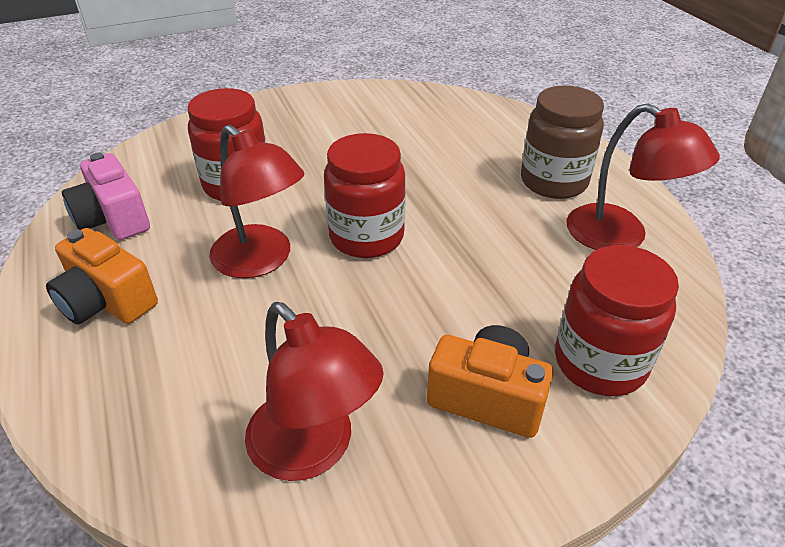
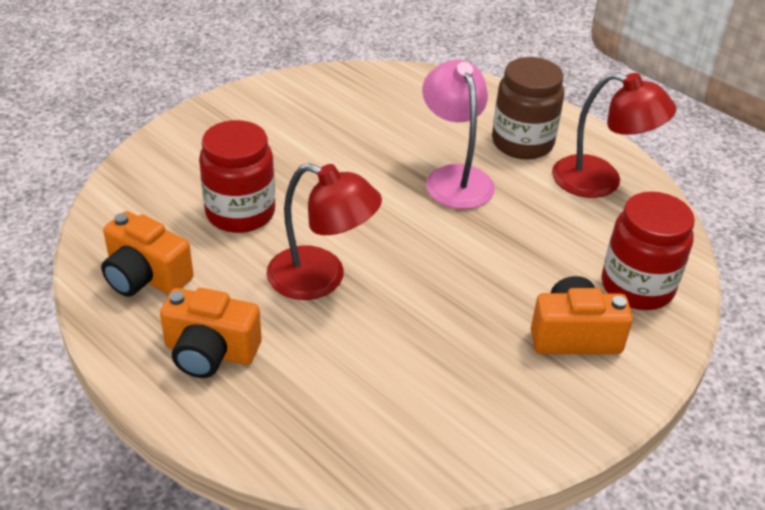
camera: 25 degrees left, 0 degrees up
(113, 219) = (145, 277): pink camera -> orange camera
(313, 450) = (474, 411): red lamp -> none
(366, 237) = (397, 233): red jar -> none
(461, 198) = (454, 177): none -> pink lamp

